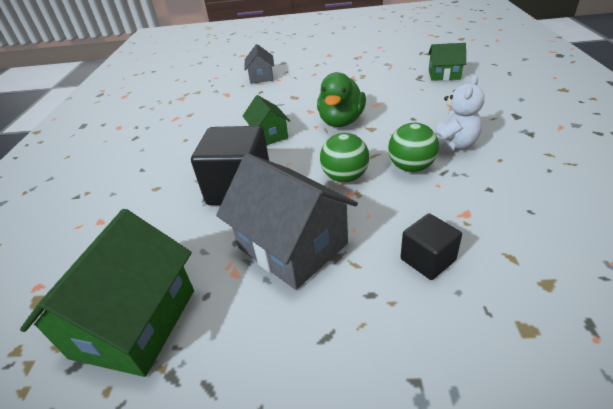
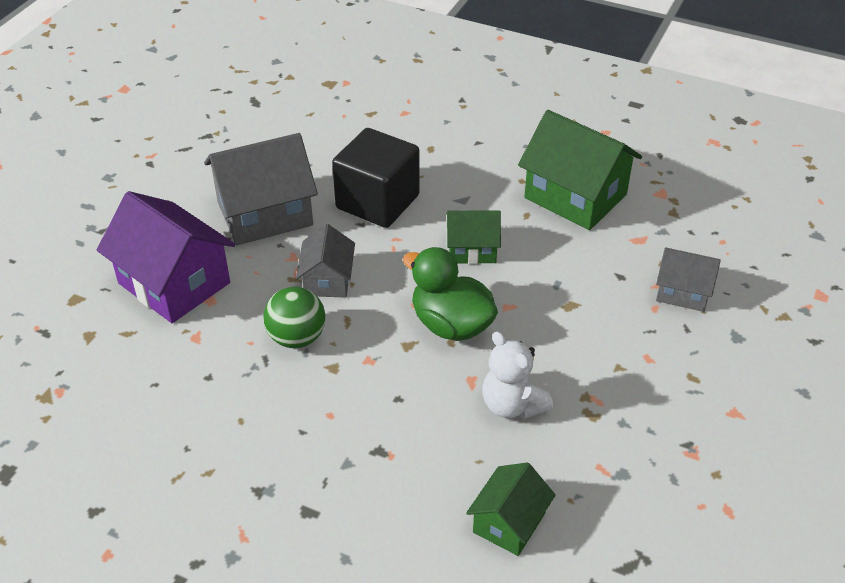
camera: 110 degrees right, 5 degrees up
(135, 323) = (264, 124): green house -> green house (575, 196)
(345, 177) = (327, 280): green ball -> grey house
(427, 260) = (174, 283): black cube -> purple house
(453, 145) = (303, 398): white teddy bear -> white teddy bear (512, 405)

